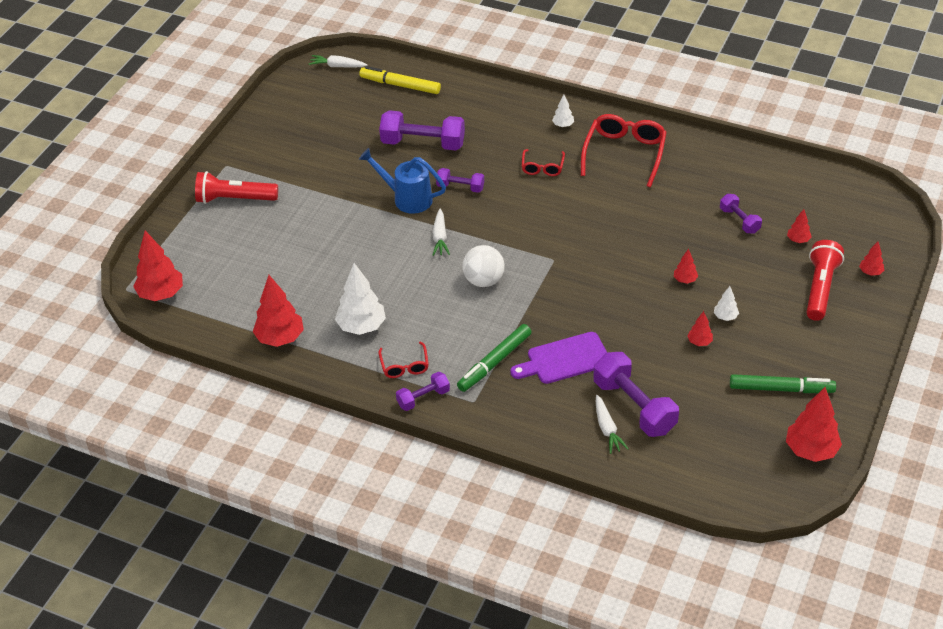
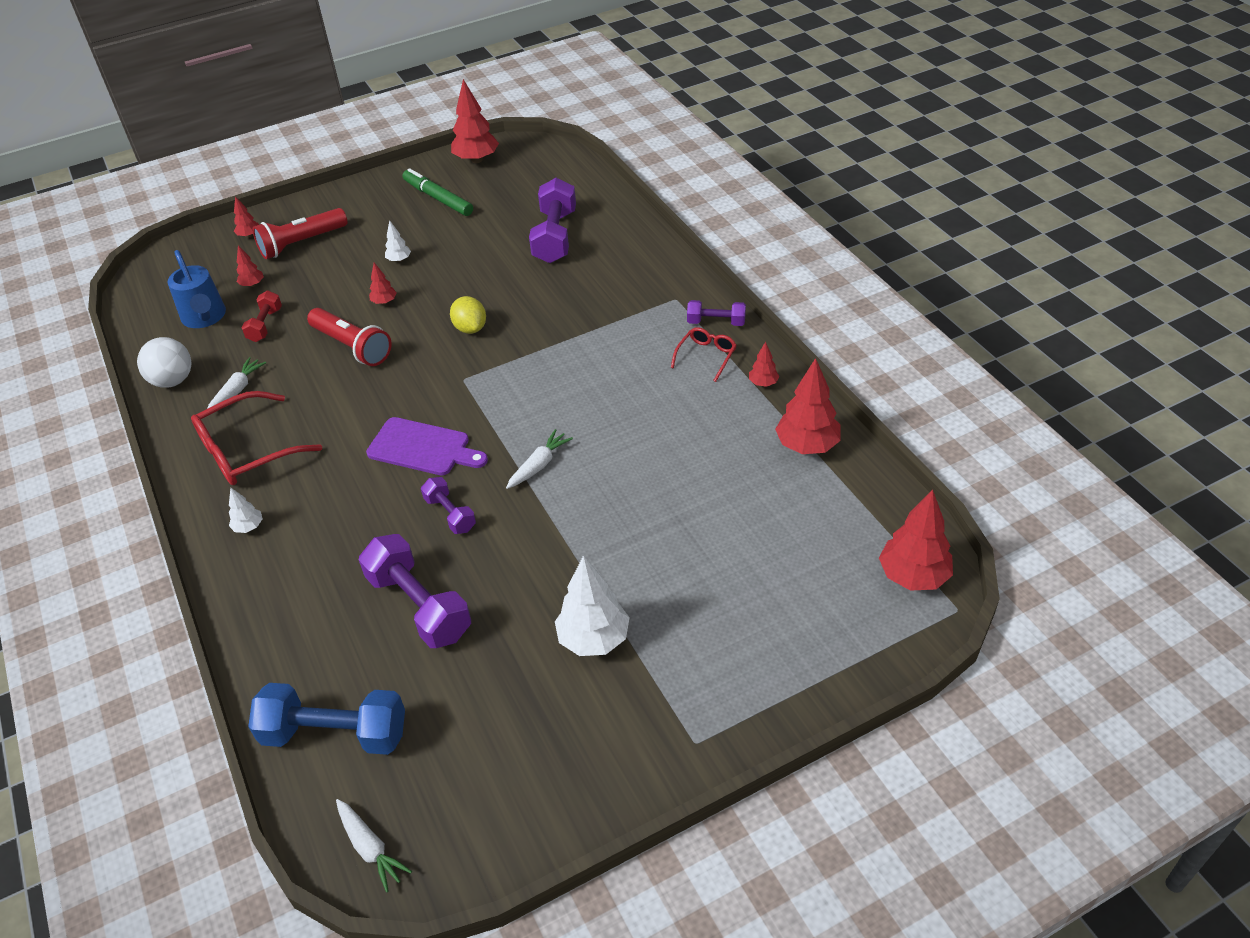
camera: 140 degrees left, 0 degrees up
(234, 199) = (726, 670): red flashlight -> red flashlight (352, 346)
(361, 327) = (713, 413): white tree -> white tree (594, 639)
(400, 85) = (335, 734): yellow marker -> blue dumbbell
(407, 198) = (520, 535): blue watering can -> blue watering can (205, 318)
(483, 280) = (549, 395): white ball -> white ball (173, 381)
(494, 362) = (624, 319): green marker -> none
(542, 167) = (341, 486): red glasses -> none
(564, 359) = (563, 293): purple cutting board -> purple cutting board (423, 448)
(596, 295) = (470, 328): none -> yellow lemon
(607, 429) = (594, 232): white carrot -> white carrot (237, 390)
(699, 342) = (445, 253): red tree -> red tree (763, 383)
(739, 220) = (265, 325): purple dumbbell -> red dumbbell

